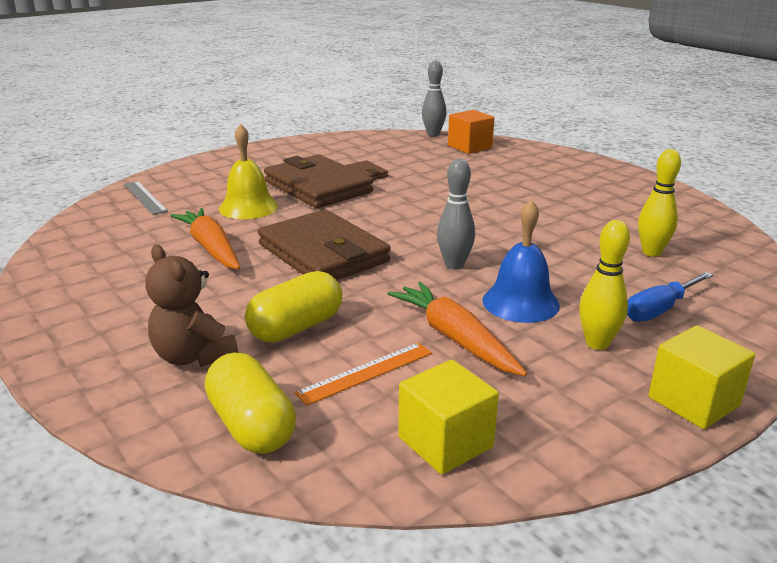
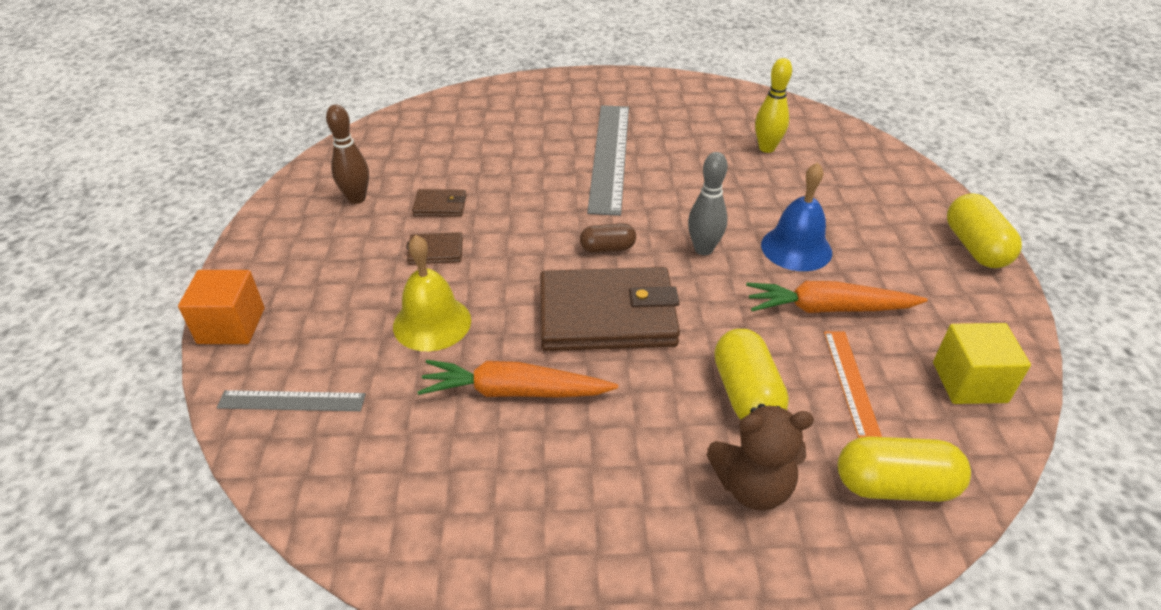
camera: 55 degrees left, 15 degrees up
(318, 187) = (435, 251): brown wallet -> brown wallet, size x0.44
(338, 154) = (357, 198): none -> brown bowling pin
(400, 232) = (607, 248): none -> brown capsule
(433, 134) = (389, 118): grey bowling pin -> none
(469, 147) = (453, 115): orange cube -> orange cube (231, 326)
(515, 201) = (609, 156): none -> grey ruler
(597, 343) = (881, 245): yellow bowling pin -> none
(660, 309) = (853, 193): blue screwdriver -> none
(693, 401) = (975, 247): yellow cube -> yellow capsule

